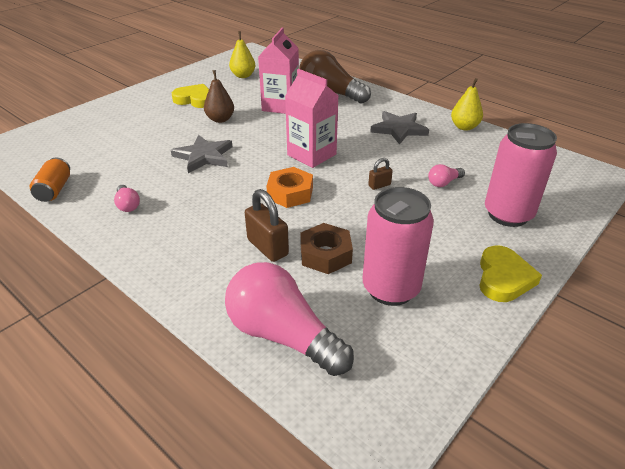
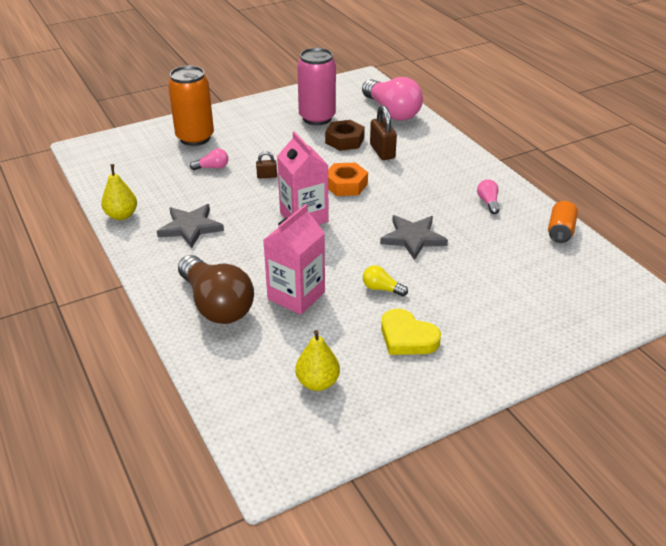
camera: 160 degrees left, 0 degrees up
(220, 119) = (381, 289): brown pear -> yellow light bulb
(503, 278) = (245, 110): yellow heart -> none
(508, 214) = (195, 138): pink can -> orange can

